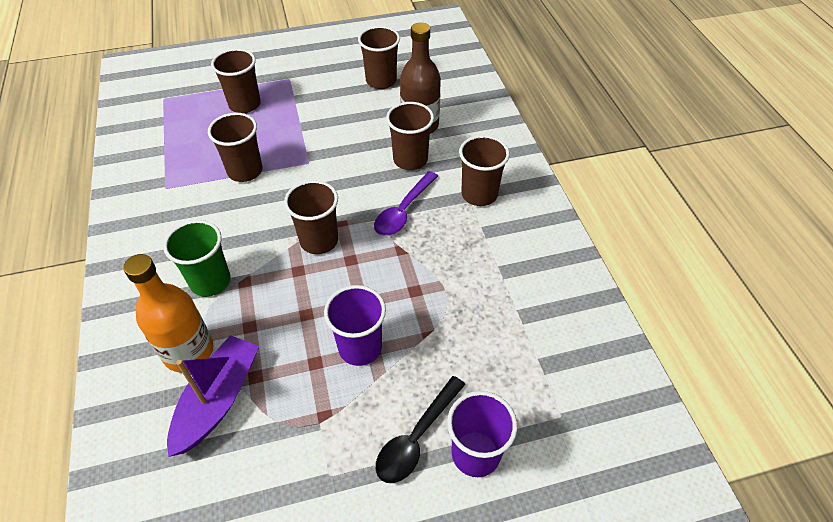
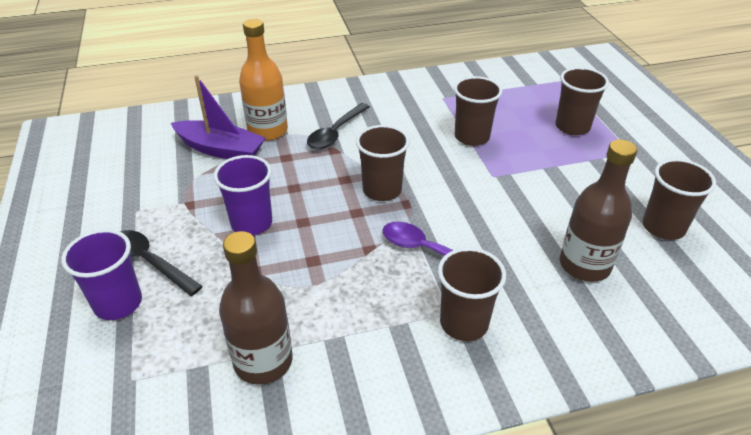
camera: 90 degrees right, 10 degrees down
(210, 281) = (336, 133): green cup -> black spoon
(410, 160) = (515, 256): brown cup -> none
(529, 318) = (263, 361): none -> brown bottle

